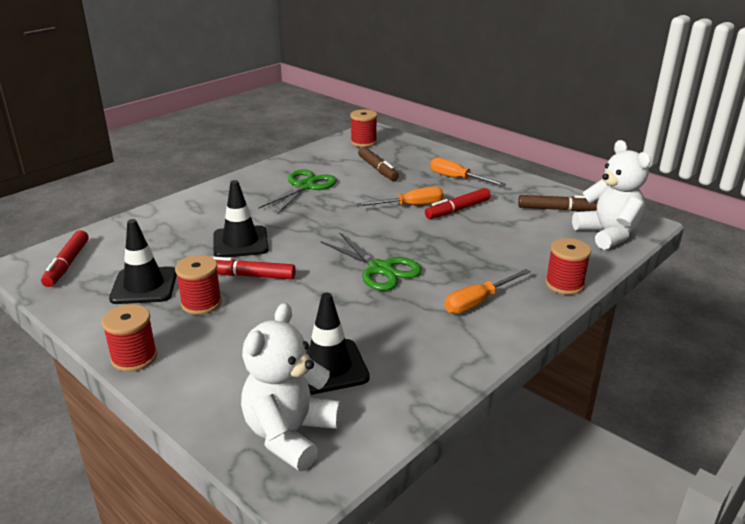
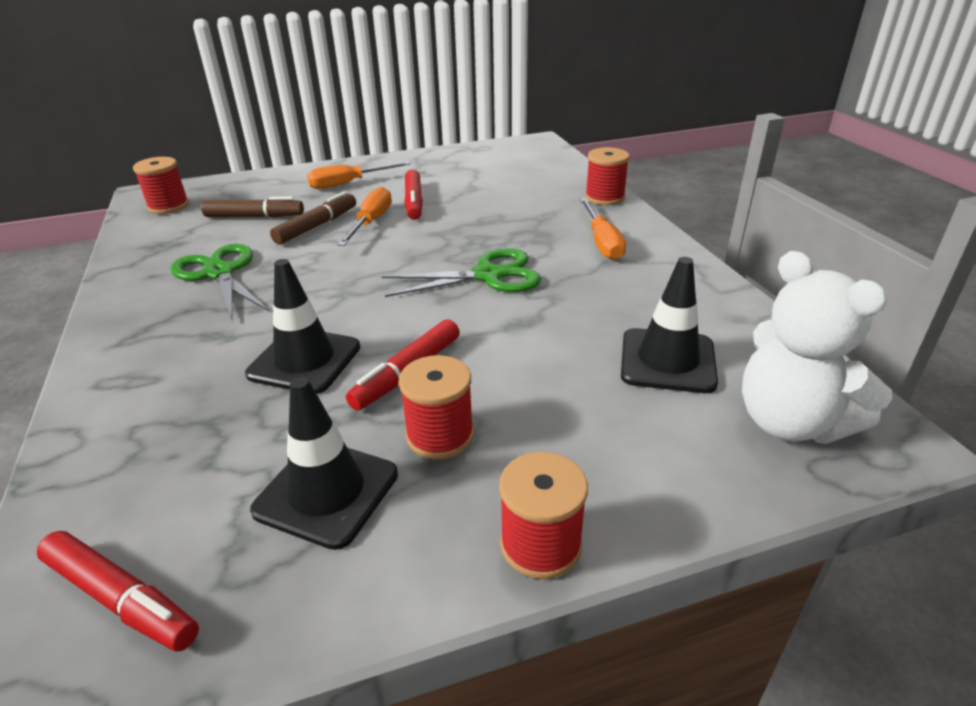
camera: 60 degrees left, 5 degrees up
(557, 209) = (473, 162): brown marker -> brown marker (316, 226)
(608, 234) = (540, 158): white teddy bear -> none

